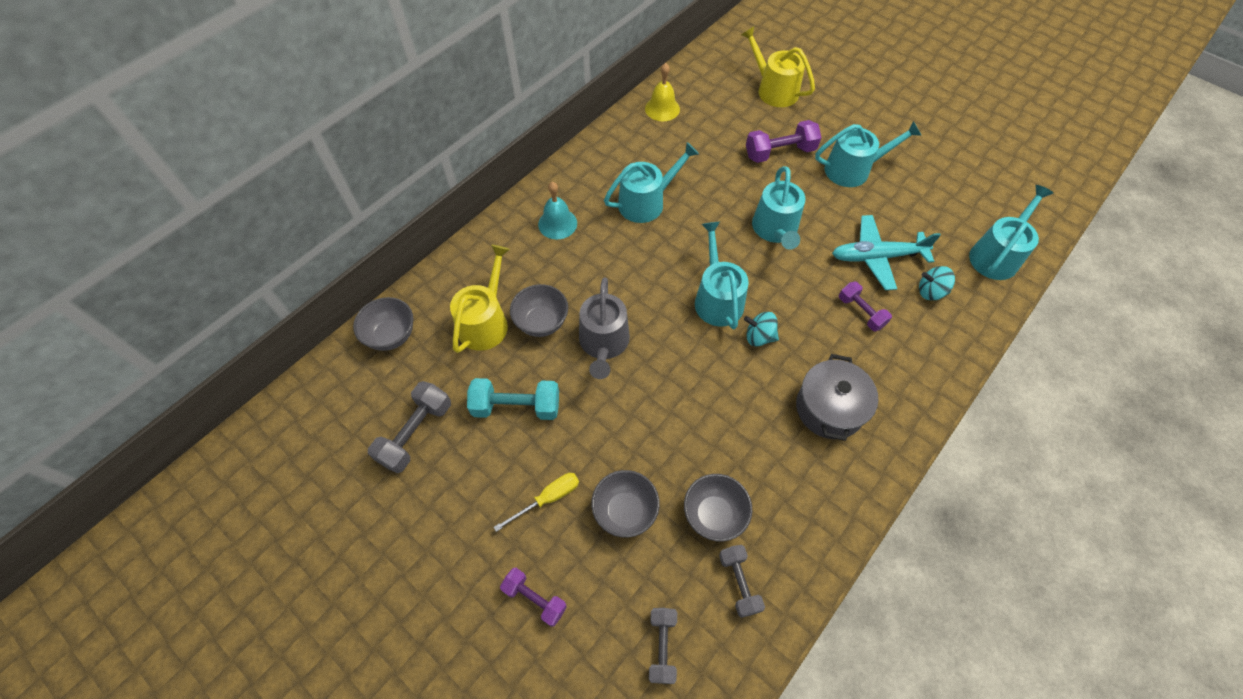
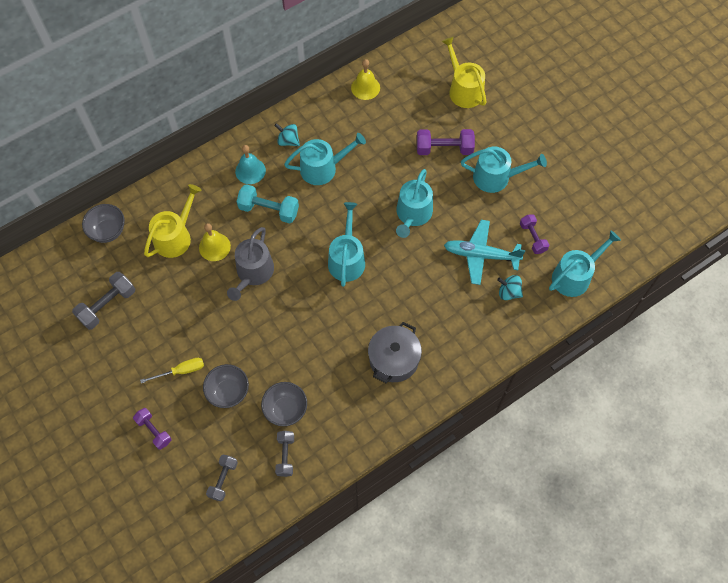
camera: 15 degrees right, 5 degrees up
(516, 407) = (179, 304): turquoise dumbbell -> turquoise dumbbell (269, 210)
(541, 322) = (214, 247): grey bowl -> yellow bell
(759, 337) = (365, 295): turquoise spinning top -> turquoise spinning top (288, 141)
(861, 312) = (448, 295): purple dumbbell -> purple dumbbell (532, 238)

